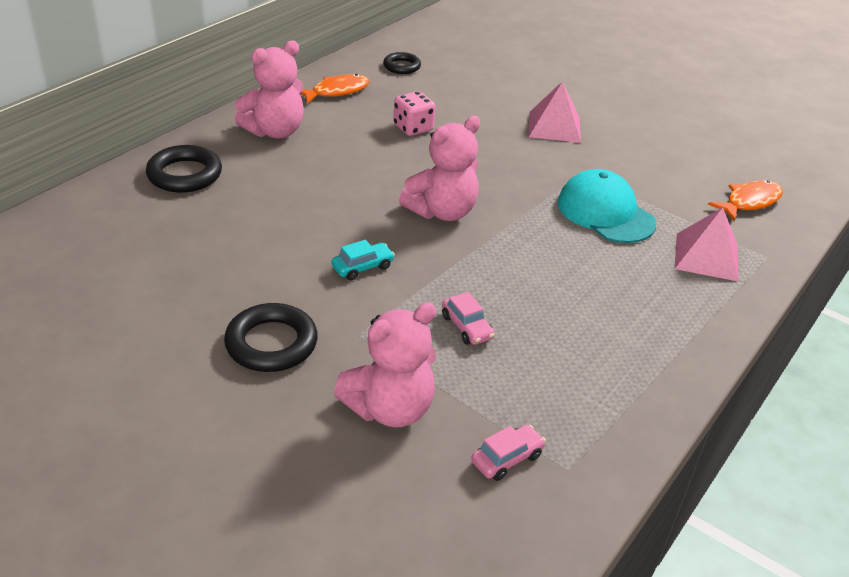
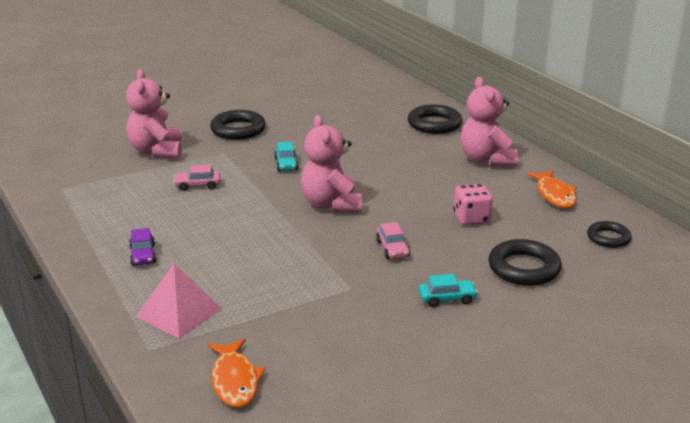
camera: 115 degrees right, 10 degrees down
(480, 98) = (524, 268): none -> black ring
(507, 458) = (88, 174): pink car -> pink car (392, 249)
(554, 126) = (447, 298): pink pyramid -> turquoise car
(605, 213) = (279, 280): turquoise cap -> none
(646, 315) = (143, 255): none -> purple car

